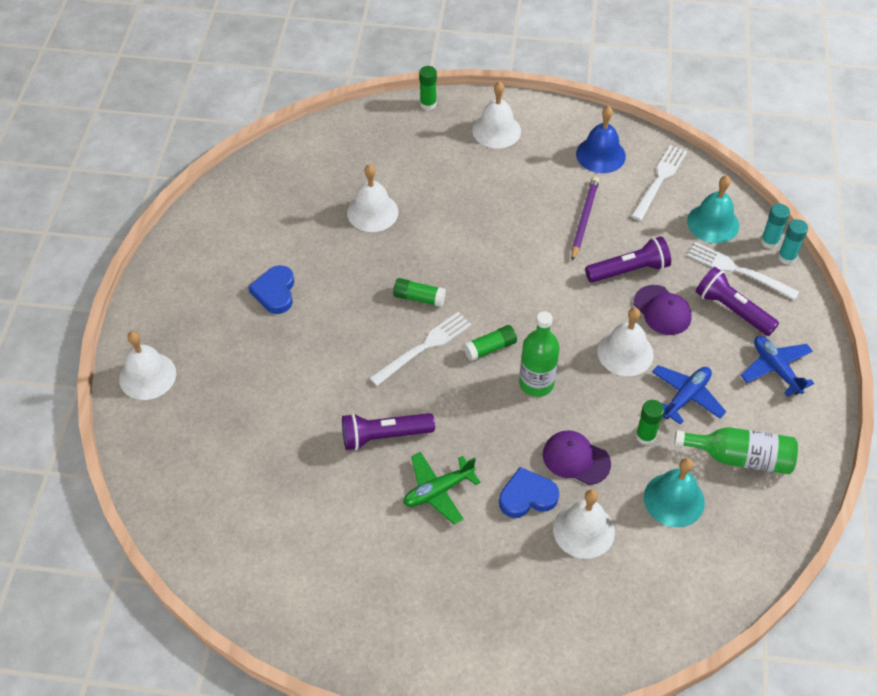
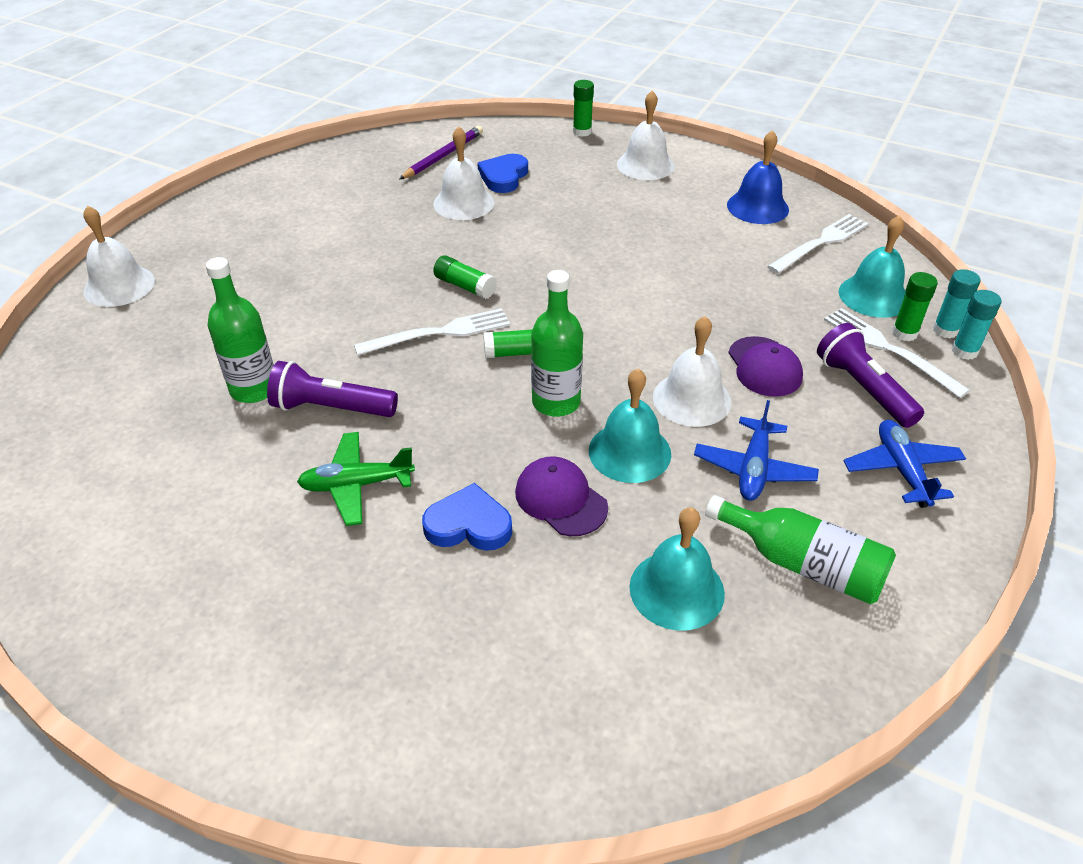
camera: 20 degrees right, 10 degrees down
(275, 292) = (309, 246): blue heart -> blue heart (503, 177)
(318, 437) = (254, 389): none -> green bottle
(583, 530) = (523, 589): white bell -> none
(584, 219) = (707, 258): purple pencil -> purple pencil (443, 156)
(603, 408) = (629, 452): none -> turquoise bell
(629, 270) = (740, 317): purple flashlight -> none
(645, 436) = (673, 499): green glue stick -> green glue stick (904, 333)
(686, 397) = (753, 469): blue plane -> blue plane turned 135 degrees clockwise

